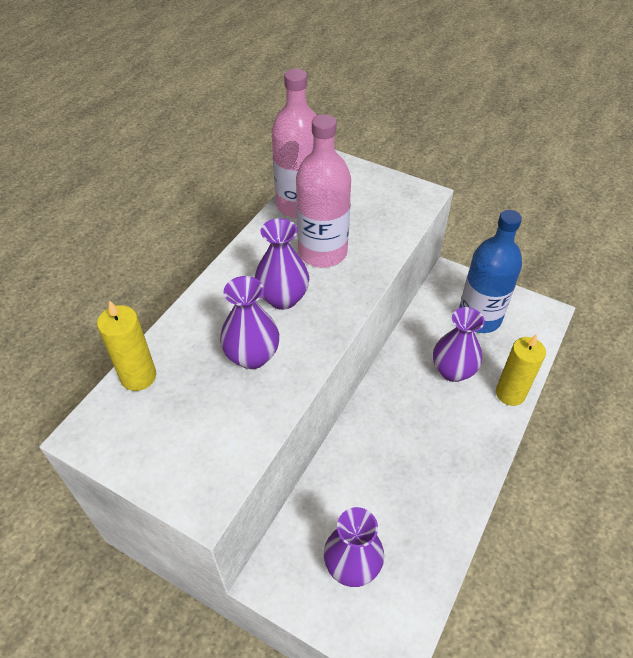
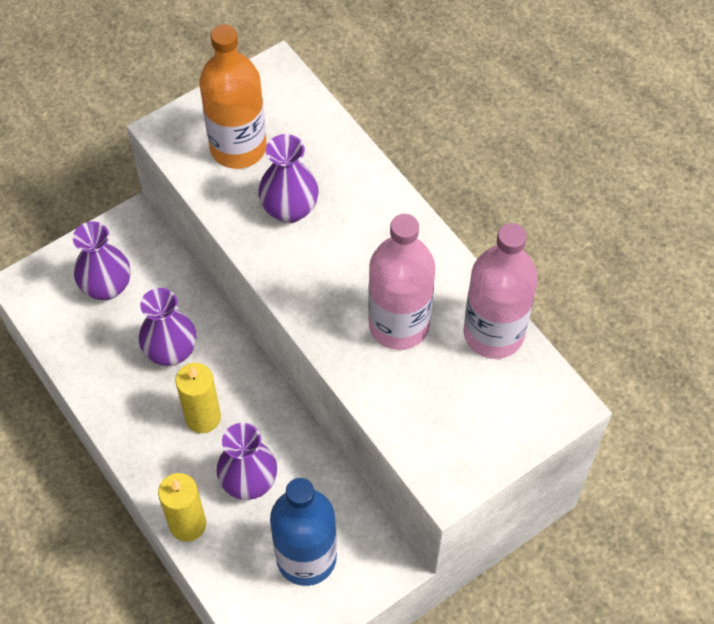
camera: 115 degrees right, 10 degrees up
(138, 376) = (316, 117): yellow candle -> yellow candle (203, 417)
(199, 425) = (238, 147): none -> orange bottle
(283, 298) = (349, 261): purple vase -> purple vase (171, 351)

